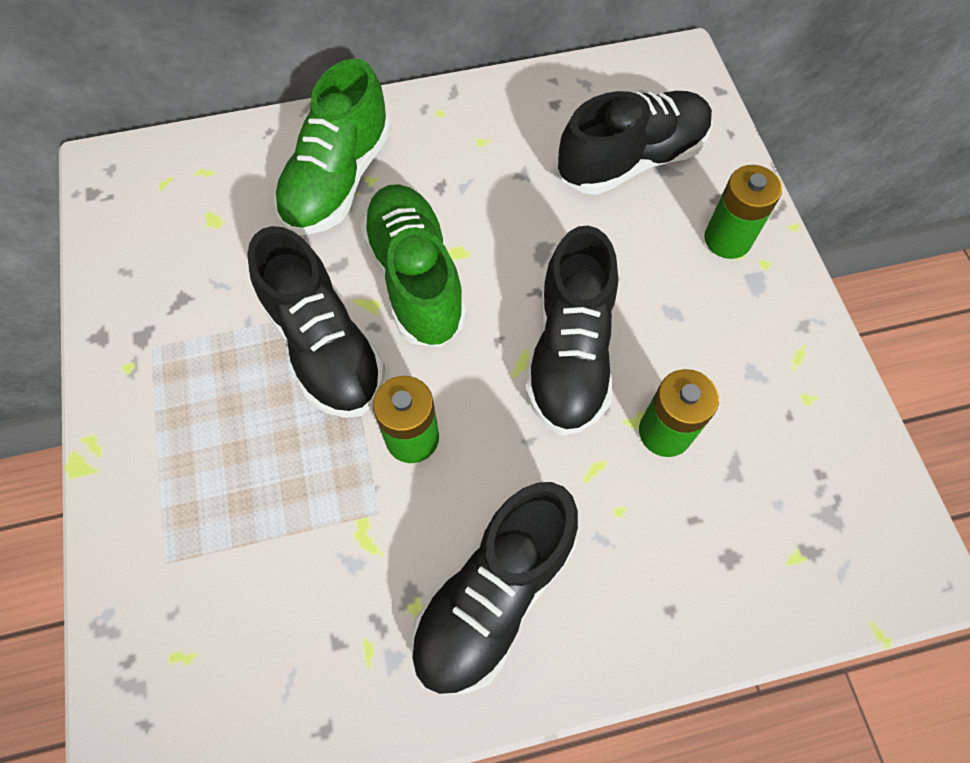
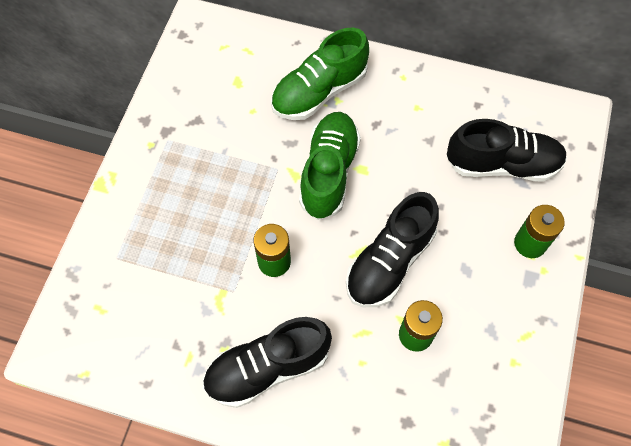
camera: 30 degrees right, 0 degrees up
(324, 346) = (257, 185): black shoe -> none

